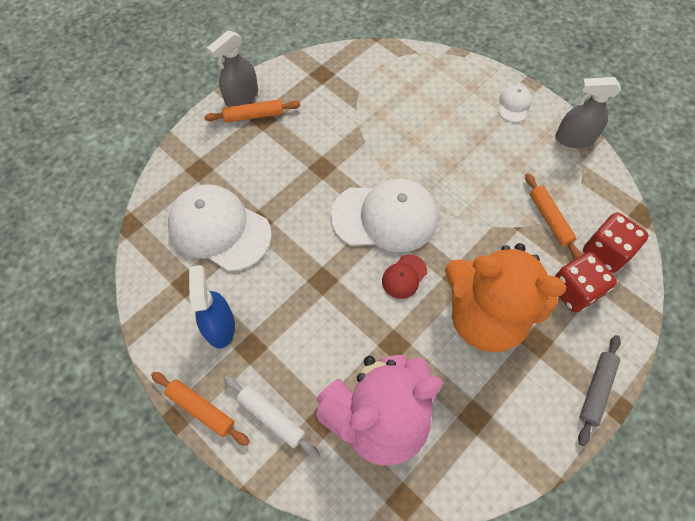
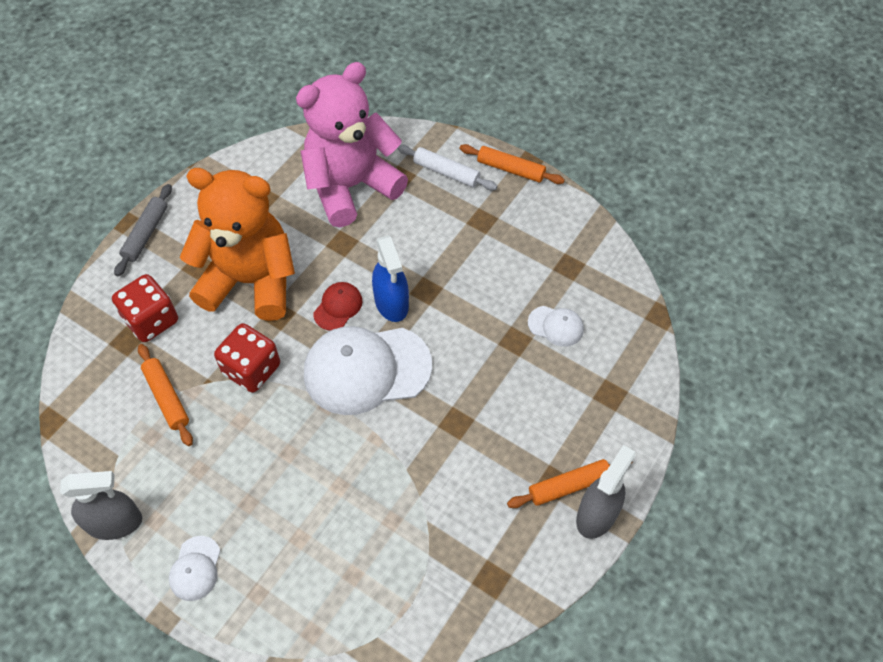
camera: 170 degrees right, 5 degrees down
(219, 229) = (556, 326): white cap -> white cap, size x0.45
(220, 326) = (518, 233): blue spray bottle -> blue spray bottle (391, 303)
(605, 252) = (106, 368): red dice -> red dice (252, 369)

